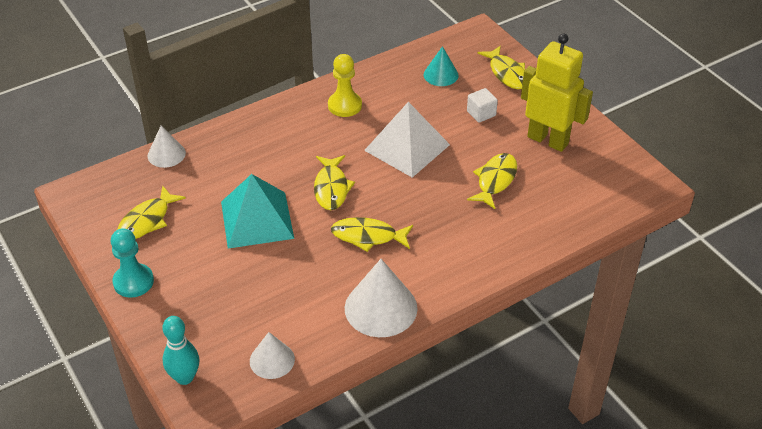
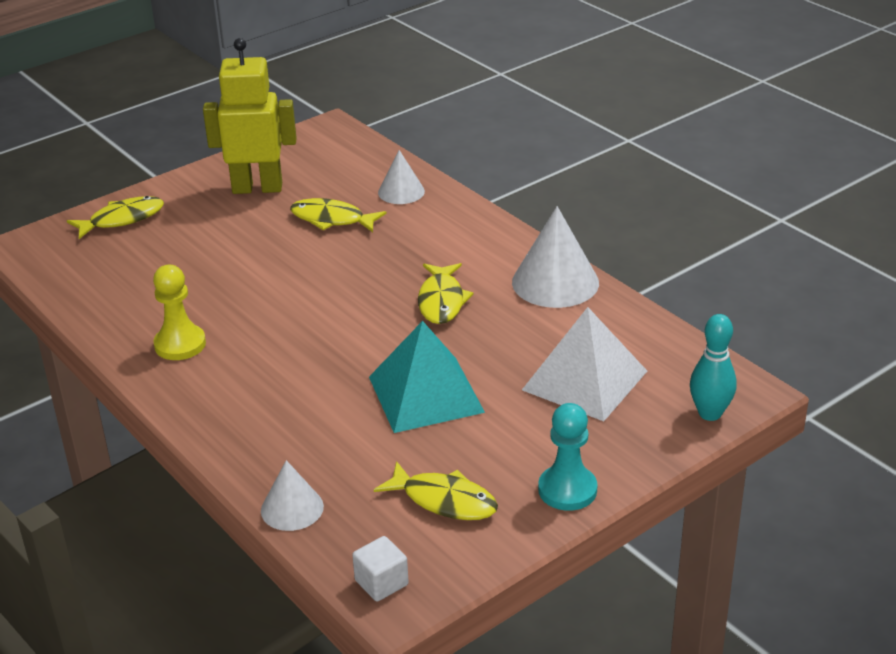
camera: 95 degrees left, 10 degrees down
(272, 360) = (658, 350): white cone -> white cone (401, 192)
(331, 188) = (356, 338): yellow fish -> none
(407, 147) = (272, 285): white pyramid -> white pyramid (585, 380)
(441, 75) = (118, 269): turquoise cone -> none
(481, 113) = (204, 234): white cube -> white cube (381, 583)
(548, 140) = (257, 188): yellow robot -> yellow robot turned 60 degrees clockwise

